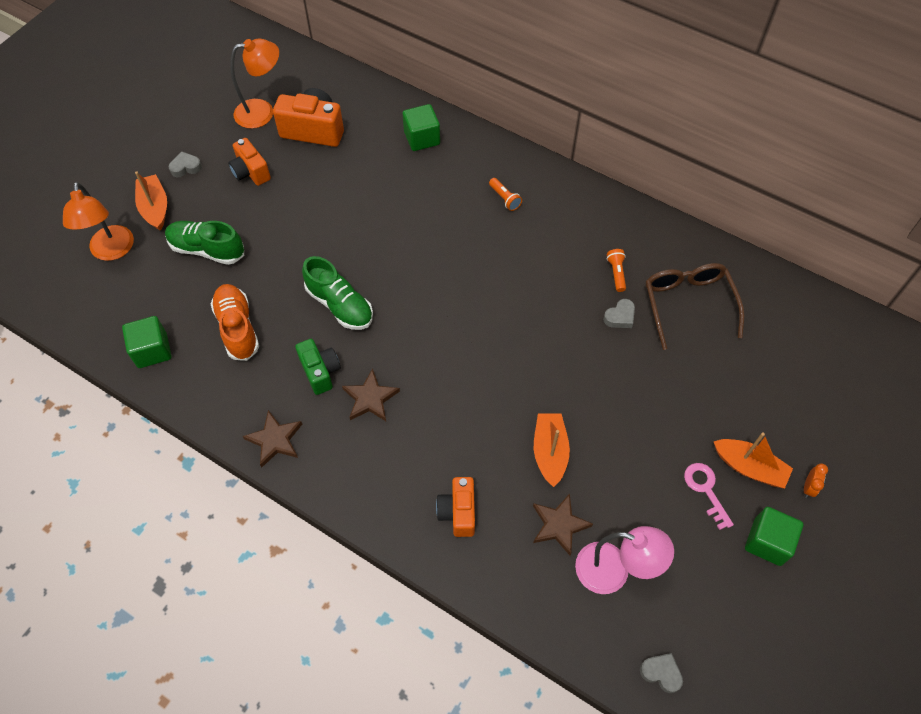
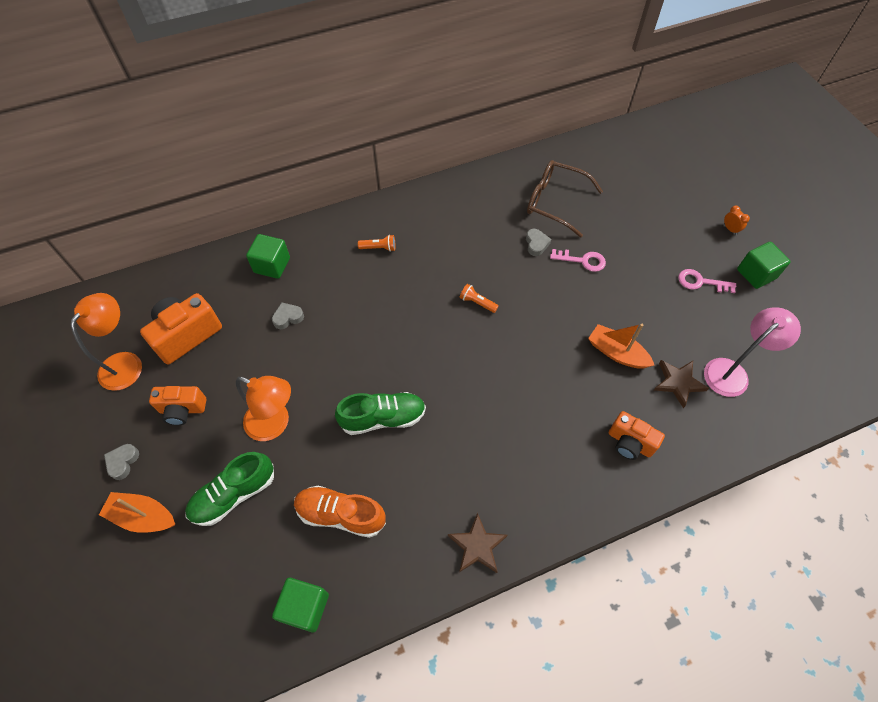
camera: 55 degrees left, 0 degrees up
(112, 251) = (157, 586): orange lamp -> orange lamp (275, 424)
(320, 372) = (436, 471): green camera -> none
(370, 398) = (489, 447): brown star -> none
(616, 273) = (499, 224): orange flashlight -> orange flashlight (477, 302)
(635, 367) = (582, 260): none -> pink key
(661, 673) = (820, 390): grey heart -> grey heart (288, 317)
(749, 467) = (698, 249): orange boat -> none

